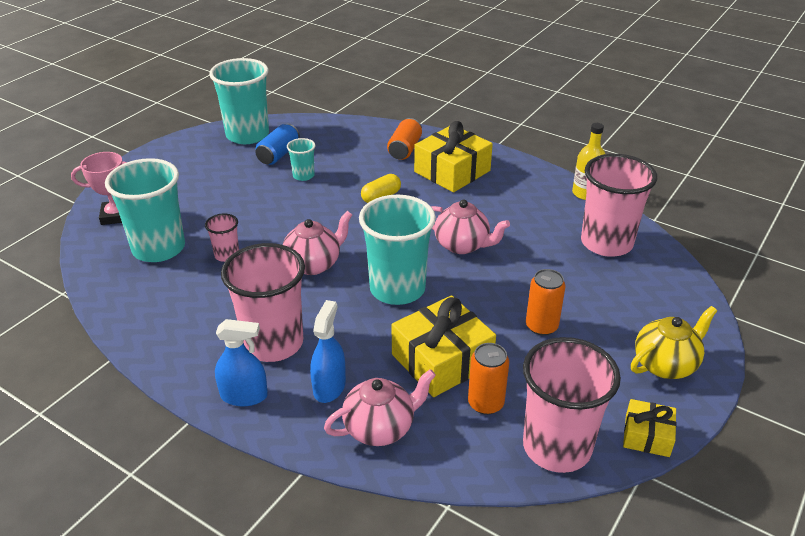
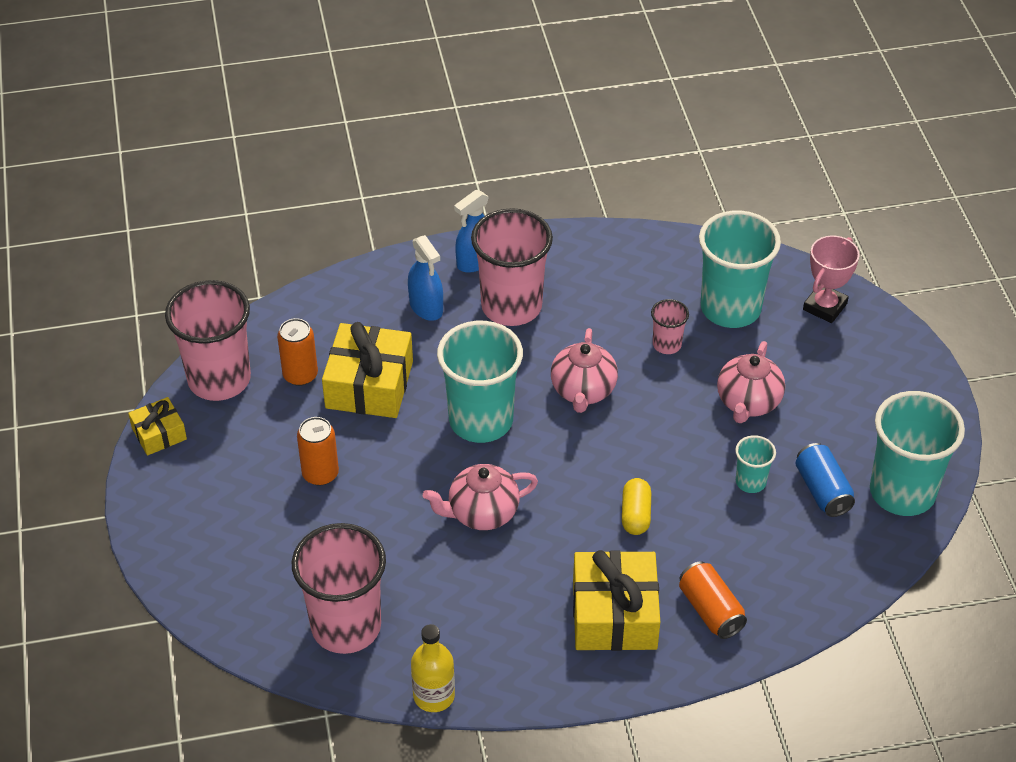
camera: 135 degrees right, 10 degrees up
(380, 428) = (355, 307): pink teapot -> pink teapot (748, 402)
(665, 364) = (186, 511): yellow teapot -> none

